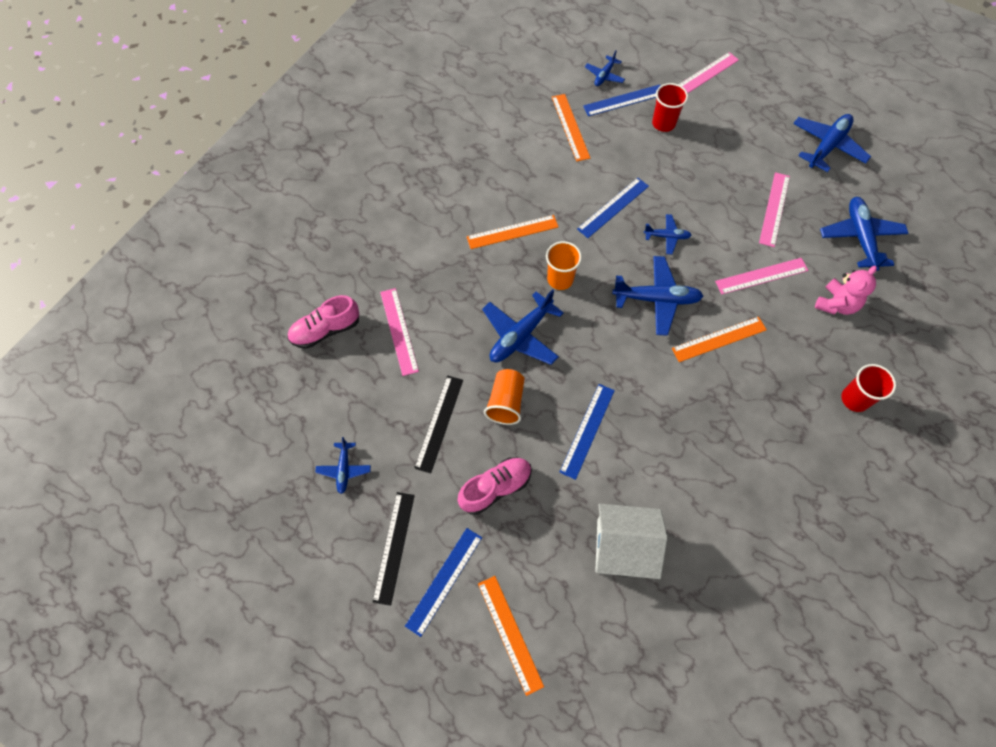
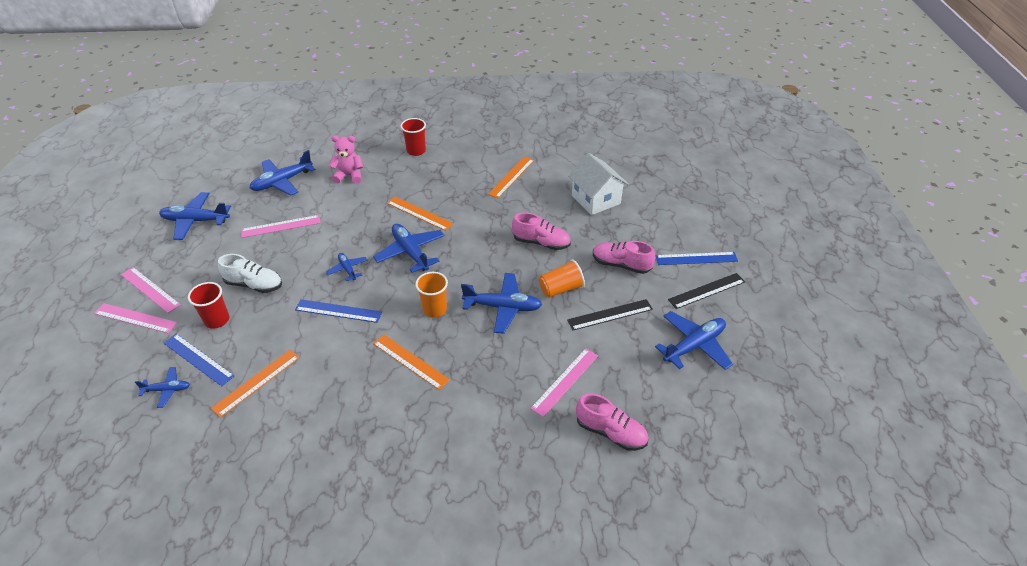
camera: 125 degrees left, 20 degrees down
(344, 469) = (694, 346): blue plane -> blue plane, size x1.81
(510, 634) = (688, 220): orange ruler -> orange ruler (511, 177)
(587, 430) = (541, 243): blue ruler -> pink shoe
(694, 161) = (254, 284): none -> white shoe
(761, 276) = (350, 212): pink ruler -> pink ruler (150, 289)

